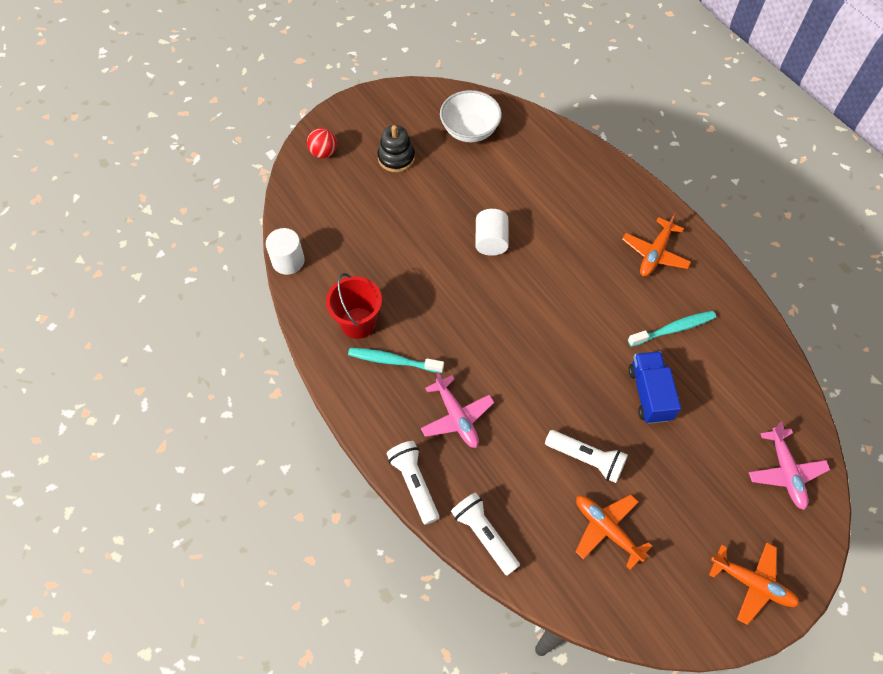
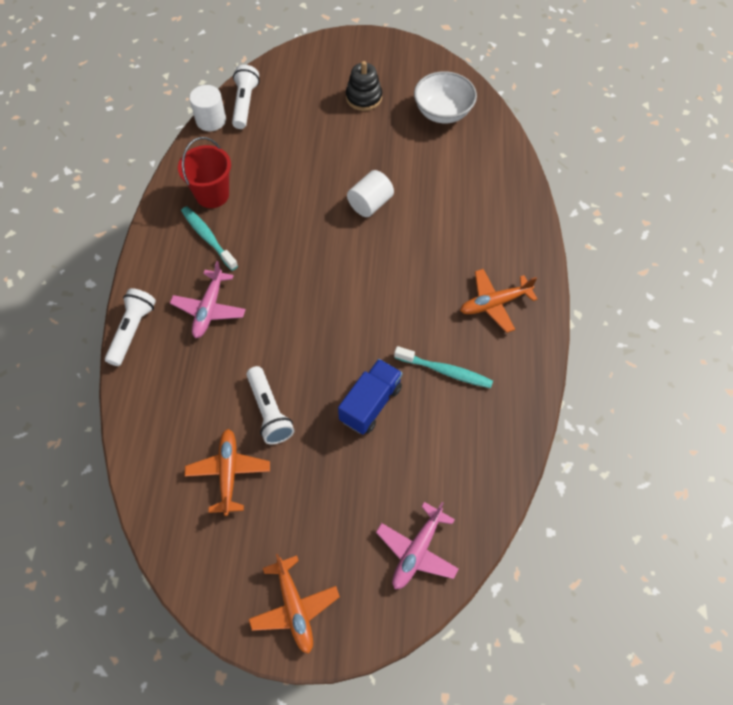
camera: 40 degrees right, 0 degrees up
(323, 152) = (315, 61): red ball -> none
(484, 535) = (140, 404): white flashlight -> white flashlight (245, 104)

